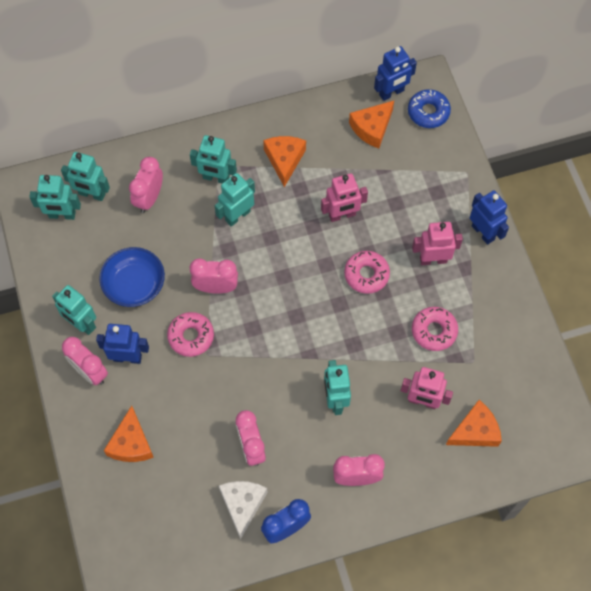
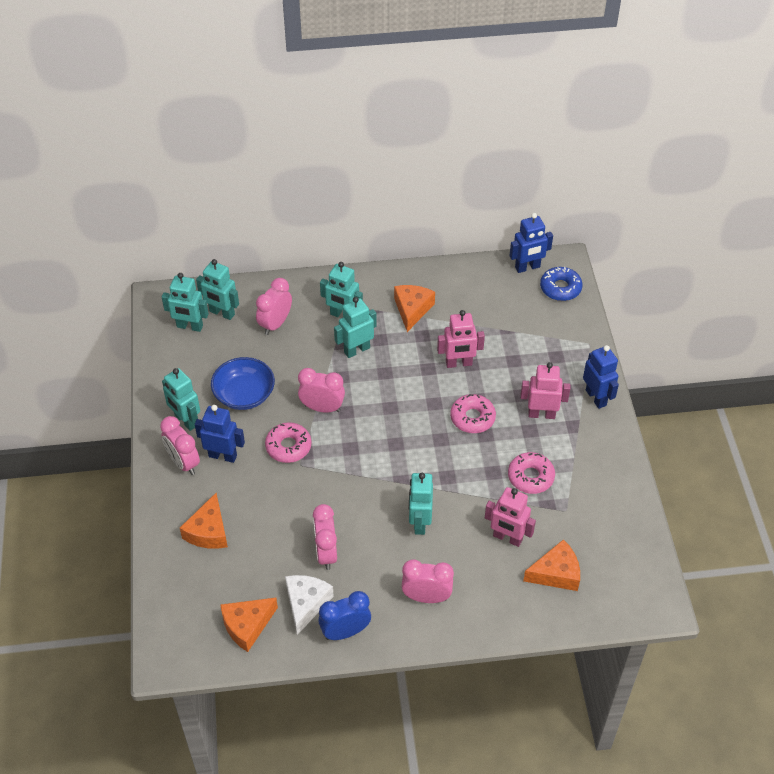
camera: 10 degrees right, 15 degrees down
(372, 128) = (502, 294): orange cheese -> orange cheese (247, 626)

